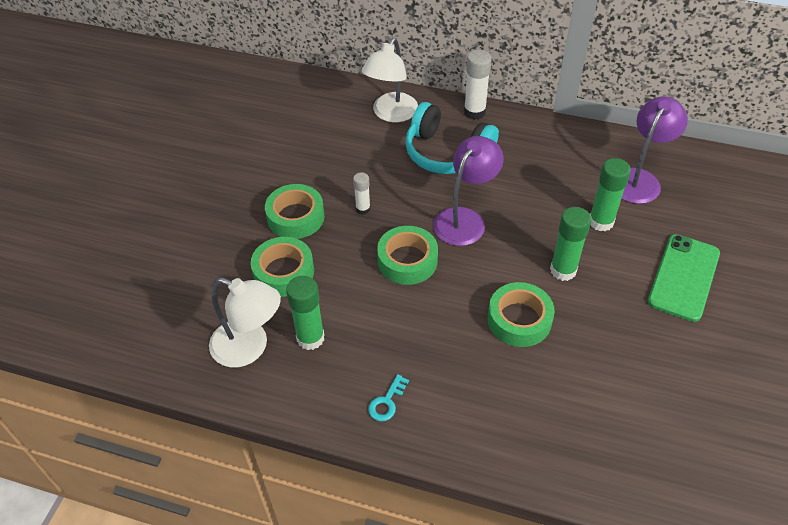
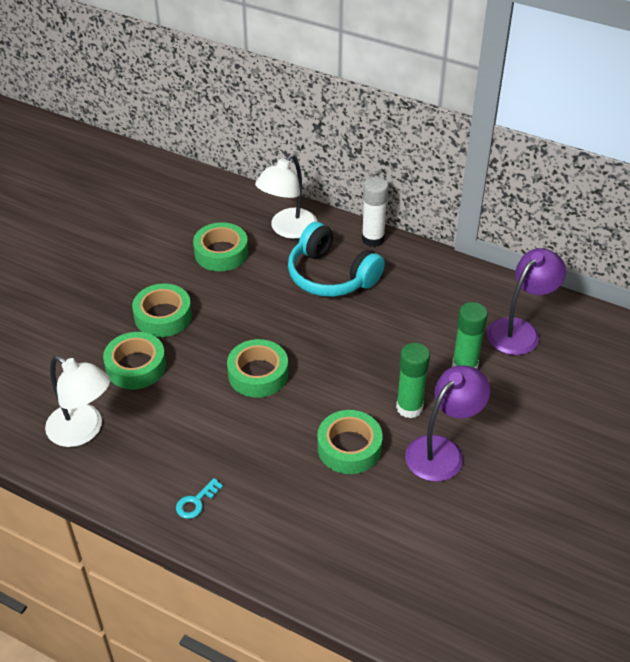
camera: 10 degrees right, 5 degrees down
(310, 338) = (142, 432): green glue stick -> none
(334, 146) = (221, 253): none -> green tape
(363, 209) = (230, 318): white glue stick -> none
(465, 219) = (328, 343): purple lamp -> purple lamp (442, 451)
(684, 277) = (530, 434): green phone -> none

